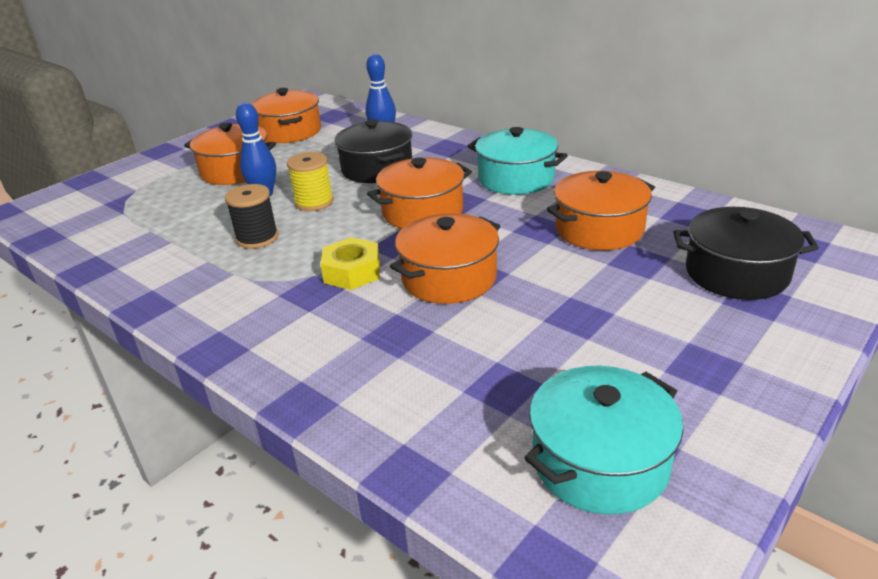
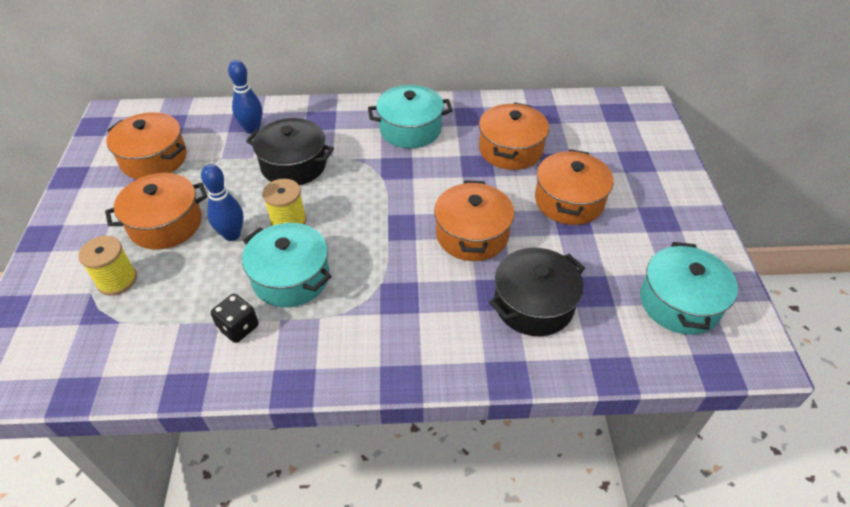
camera: 45 degrees left, 15 degrees up
(159, 190) = (117, 280): none -> yellow spool
(175, 251) = (238, 327): none -> black dice
(257, 238) = (291, 277): black spool -> turquoise pot
(352, 272) = (405, 266): yellow nut -> none
(422, 212) = (384, 189): orange pot -> orange pot (569, 201)
(736, 273) = (611, 147): black pot -> black pot (533, 304)

